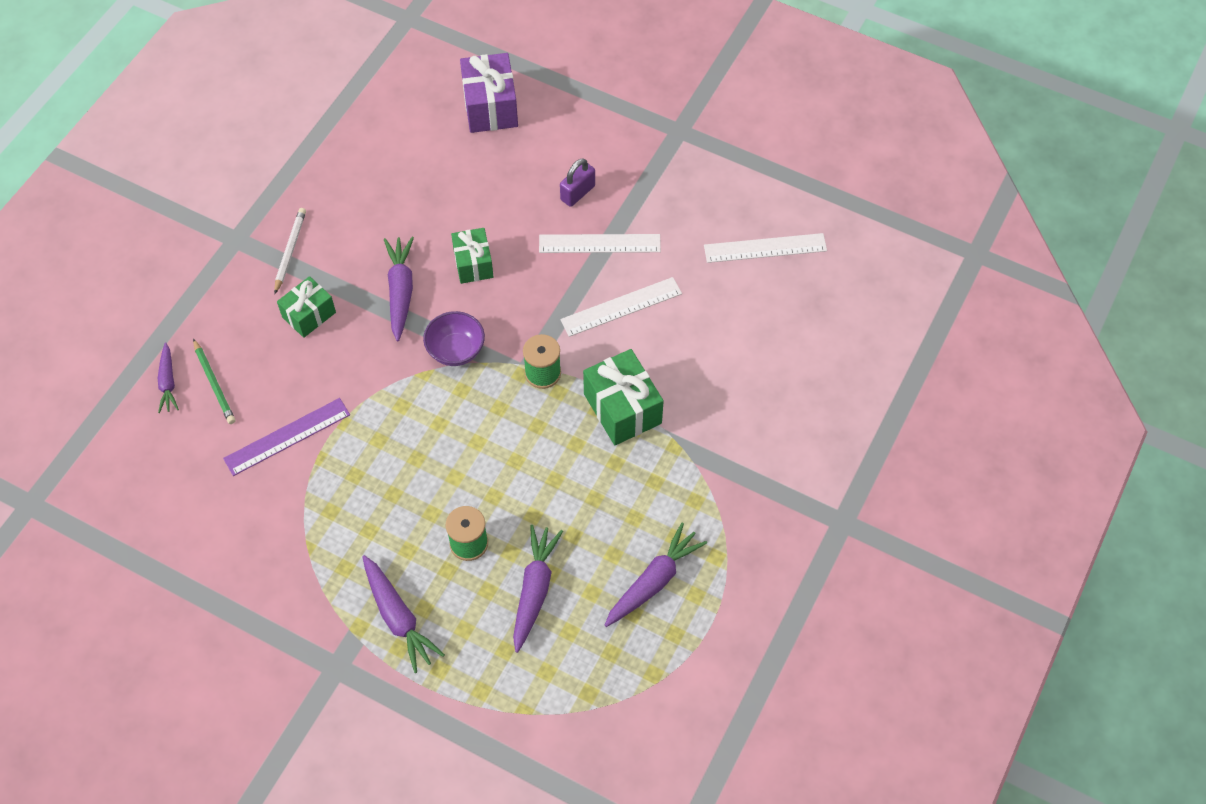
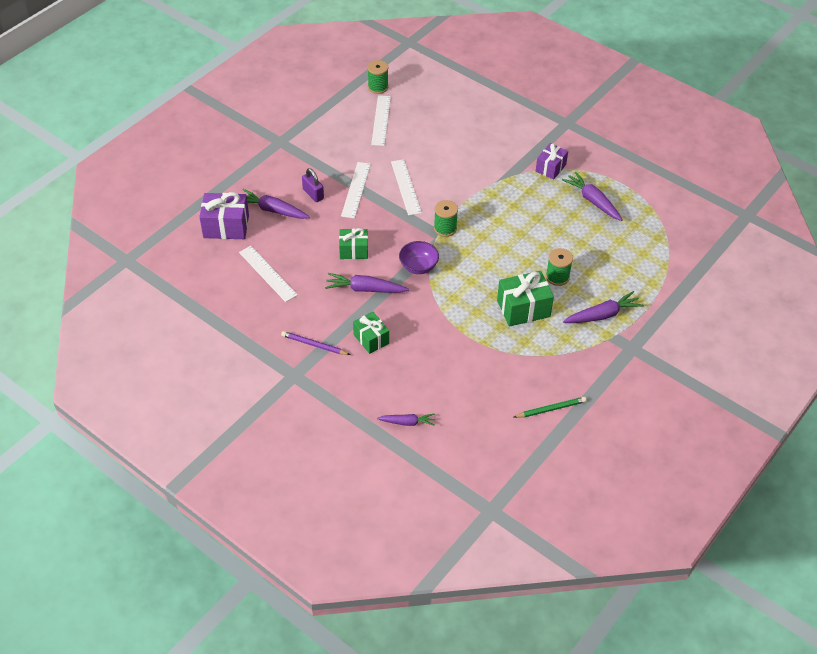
camera: 80 degrees left, 10 degrees down
(214, 384) = (414, 395): green pencil -> green pencil (551, 409)
(287, 437) = (465, 358): purple ruler -> none
(290, 251) = (314, 345): white pencil -> purple pencil
(411, 172) = (268, 273): none -> white ruler
(534, 590) = (592, 251): purple carrot -> purple carrot (272, 210)
(622, 408) = (478, 197): green gift -> green gift (523, 308)
(718, 507) = (550, 168): none -> purple gift
(844, 230) = (378, 87): none -> green spool

